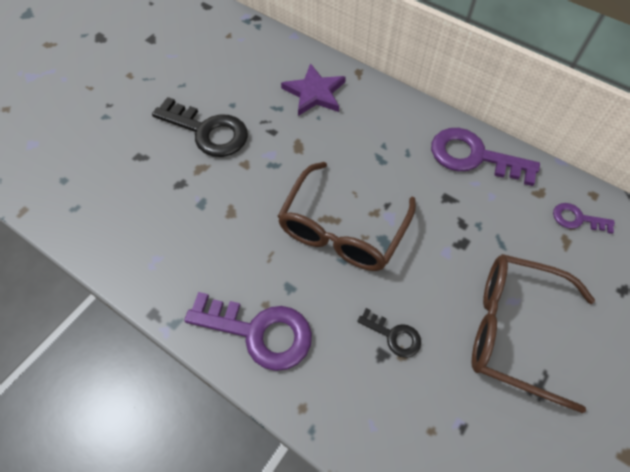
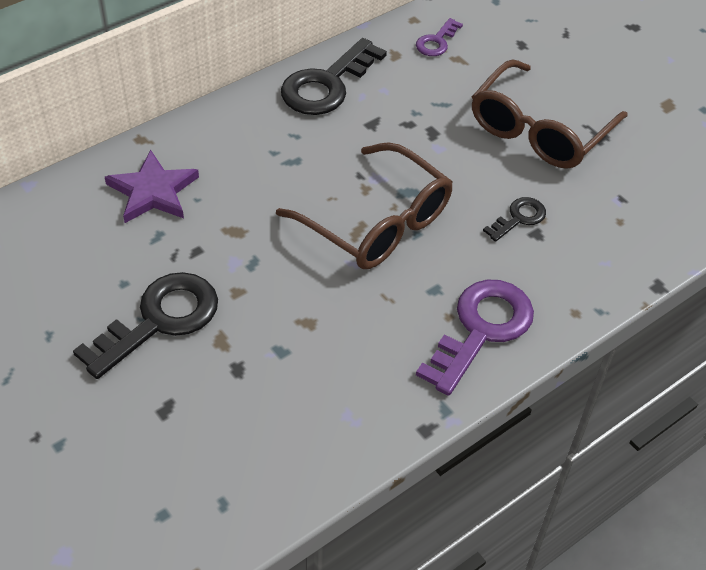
camera: 75 degrees left, 10 degrees down
(474, 156) = (327, 84): purple key -> black key

